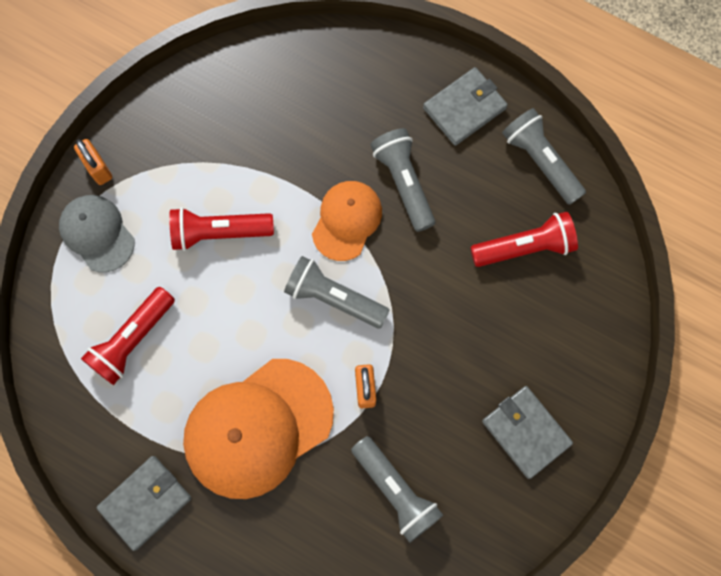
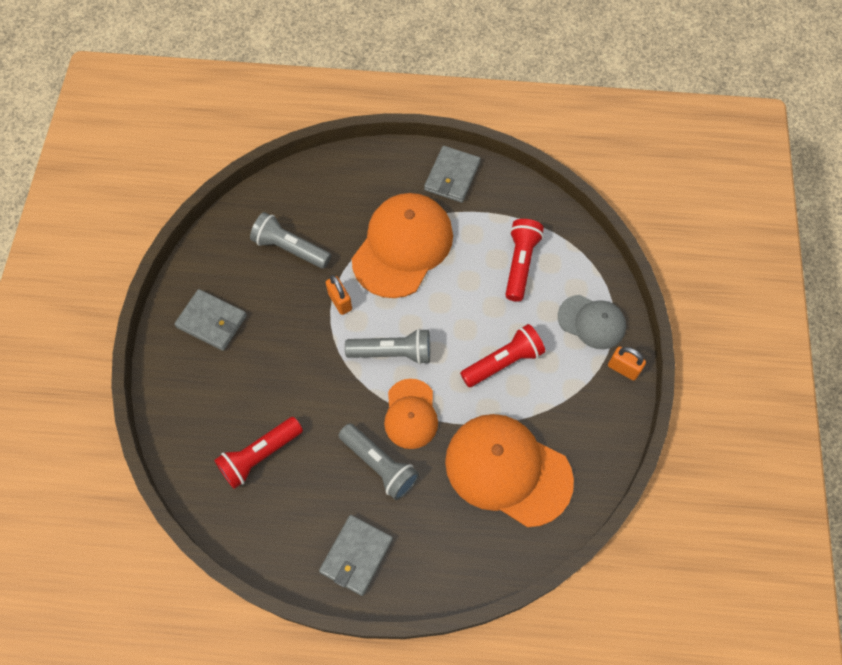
camera: 155 degrees right, 10 degrees down
(277, 121) = (507, 470): none -> orange cap
(540, 161) = (272, 536): grey flashlight -> none

